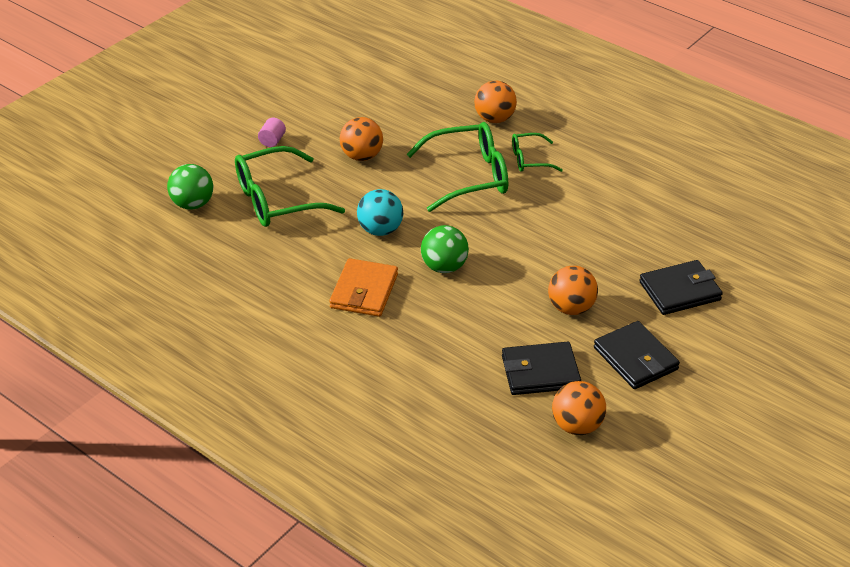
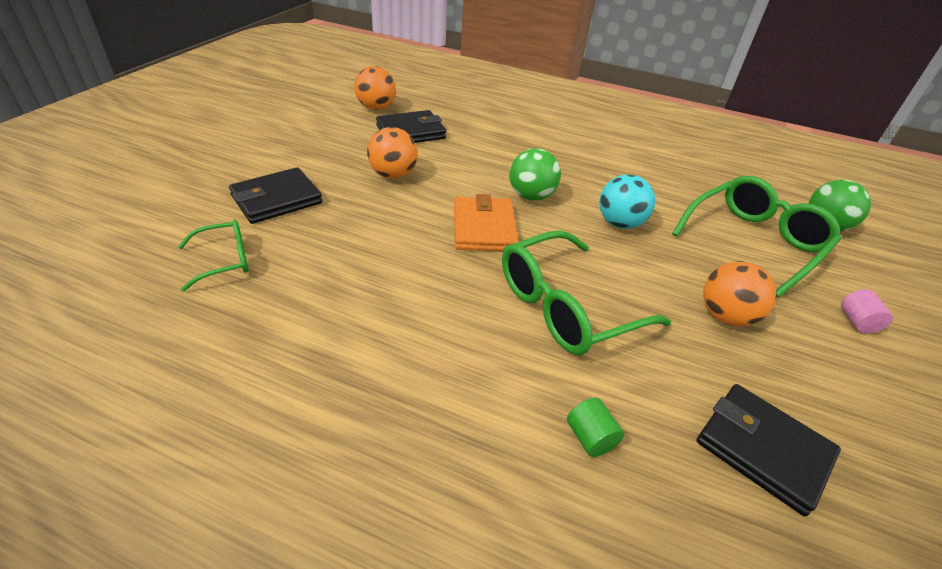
camera: 160 degrees right, 0 degrees up
(364, 291) = (588, 170): orange wallet -> orange wallet (483, 228)
(494, 119) = (590, 438): orange ball -> green cylinder
(529, 159) = (494, 352): green glasses -> green glasses (225, 260)
(635, 358) = (329, 145): black wallet -> black wallet (762, 449)

